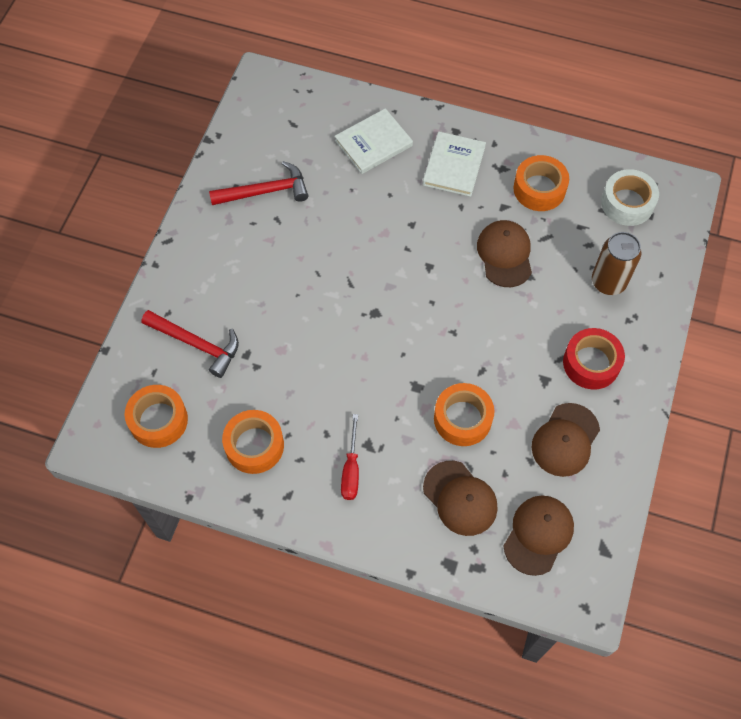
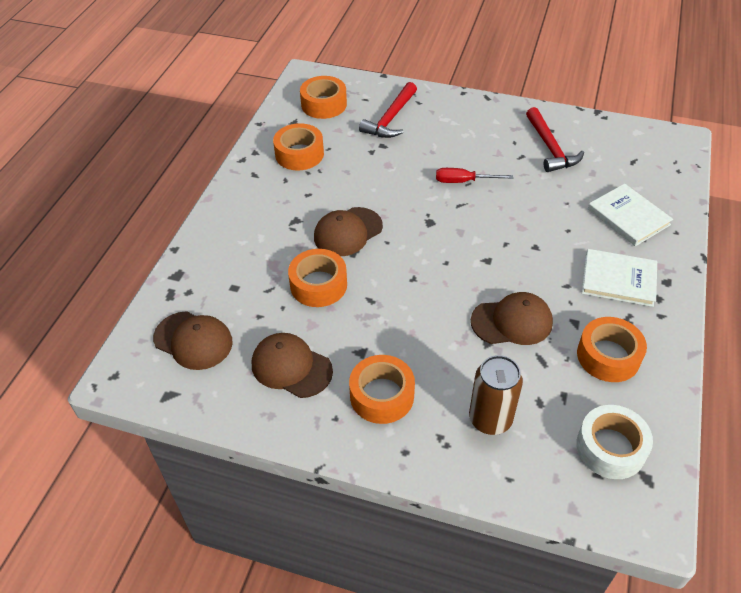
camera: 90 degrees right, 15 degrees down
(351, 469) = (273, 210): red screwdriver -> red screwdriver (463, 181)
(460, 498) = (238, 282): brown cap -> brown cap (348, 232)
(591, 363) = (382, 395): red tape -> orange tape

